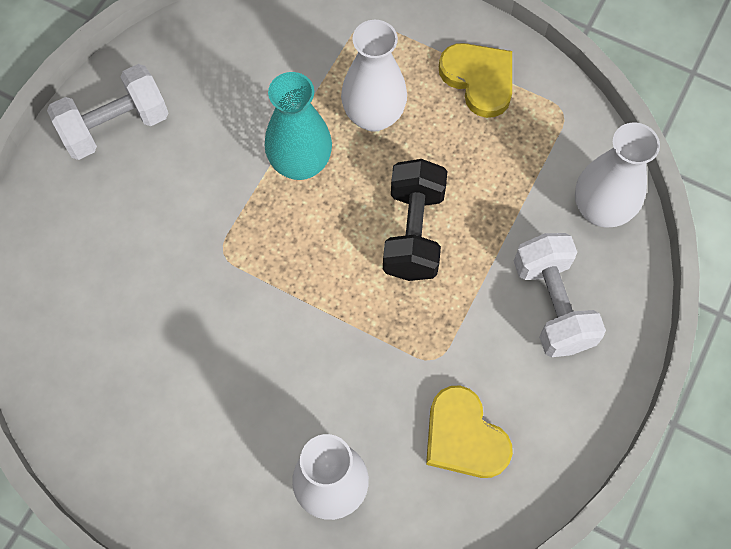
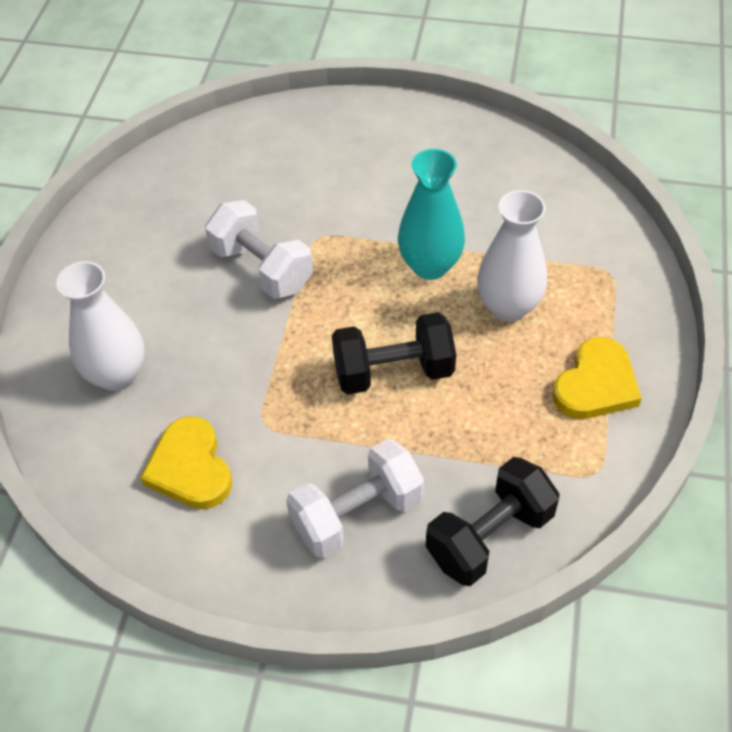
camera: 75 degrees right, 15 degrees down
(115, 126) = (410, 133): white dumbbell -> white dumbbell (262, 268)
(464, 437) = (190, 467): yellow heart -> yellow heart turned 60 degrees counterclockwise
(600, 209) = (489, 536): white vase -> black dumbbell

